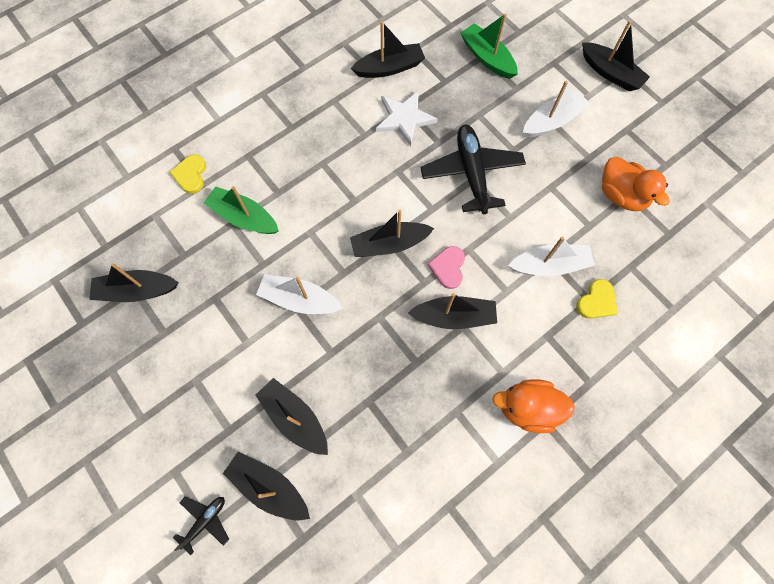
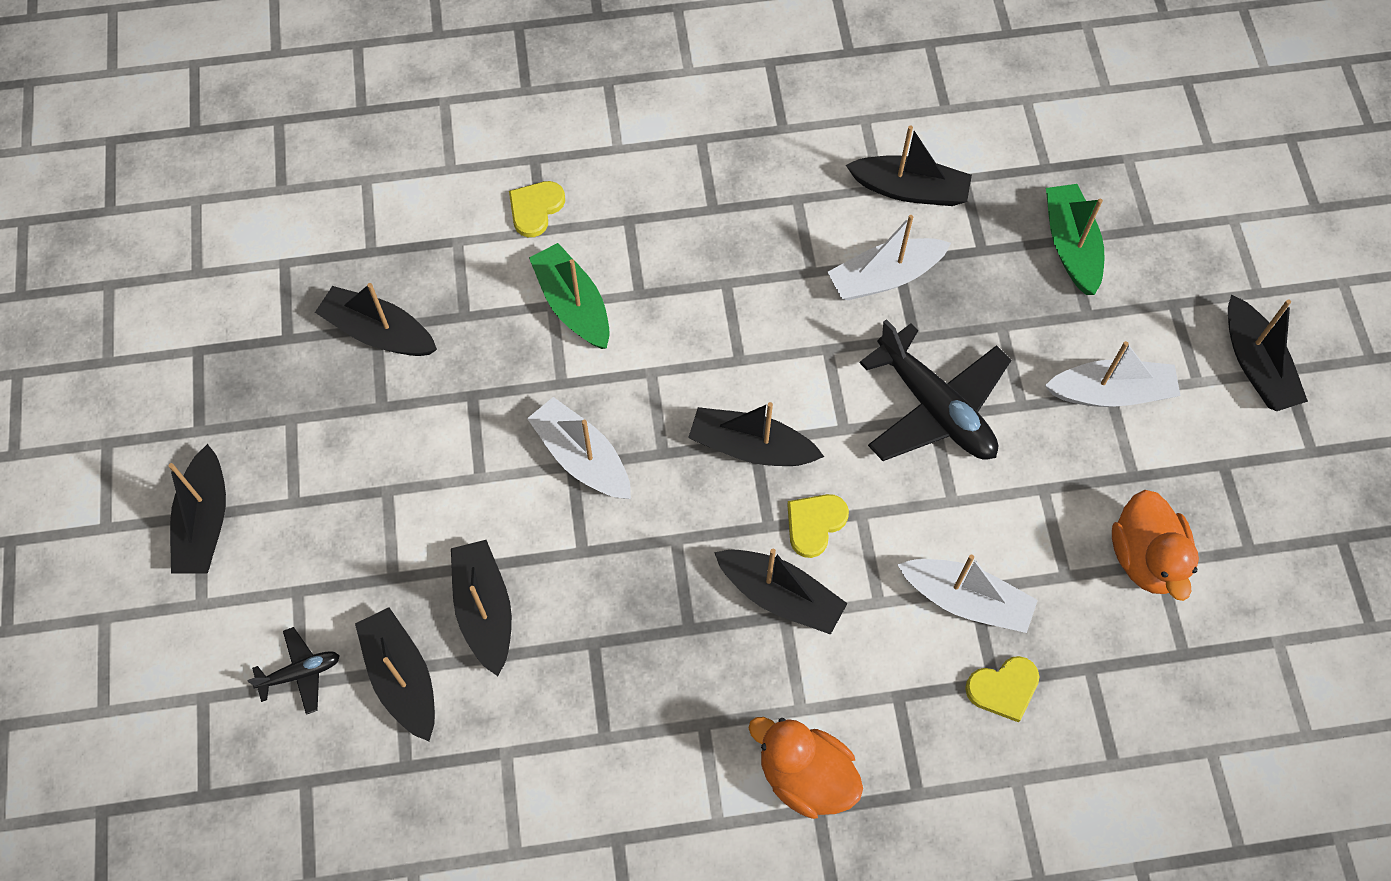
camera: 30 degrees right, 5 degrees down
(91, 462) = (205, 522): none -> black boat
(404, 119) = (885, 277): white star -> white boat
(448, 267) = (814, 524): pink heart -> yellow heart
(471, 173) = (935, 407): black plane -> black plane turned 120 degrees clockwise

